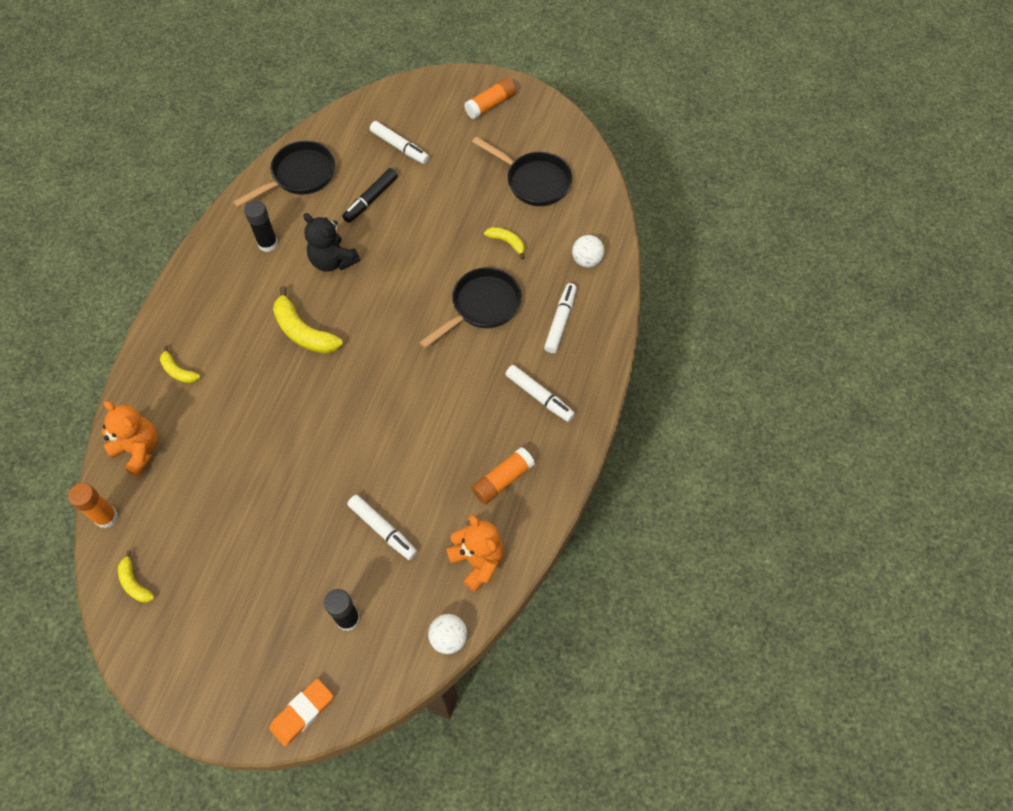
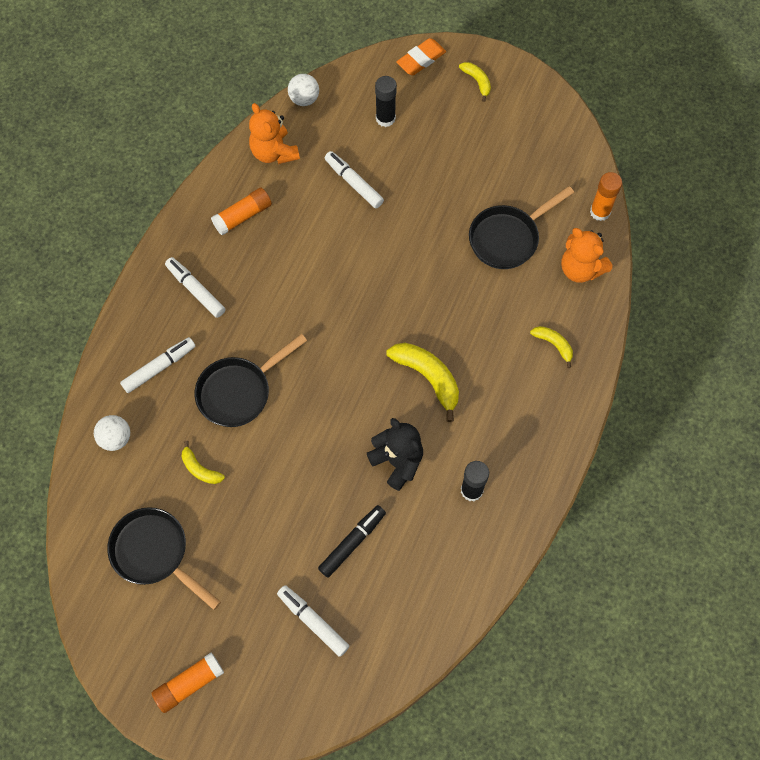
camera: 175 degrees left, 5 degrees up
(135, 583) = (565, 158): yellow banana -> yellow banana (477, 81)
(299, 176) = (438, 586): black pan -> black pan (508, 238)
(560, 321) = (159, 367): white marker -> white marker turned 150 degrees counterclockwise

